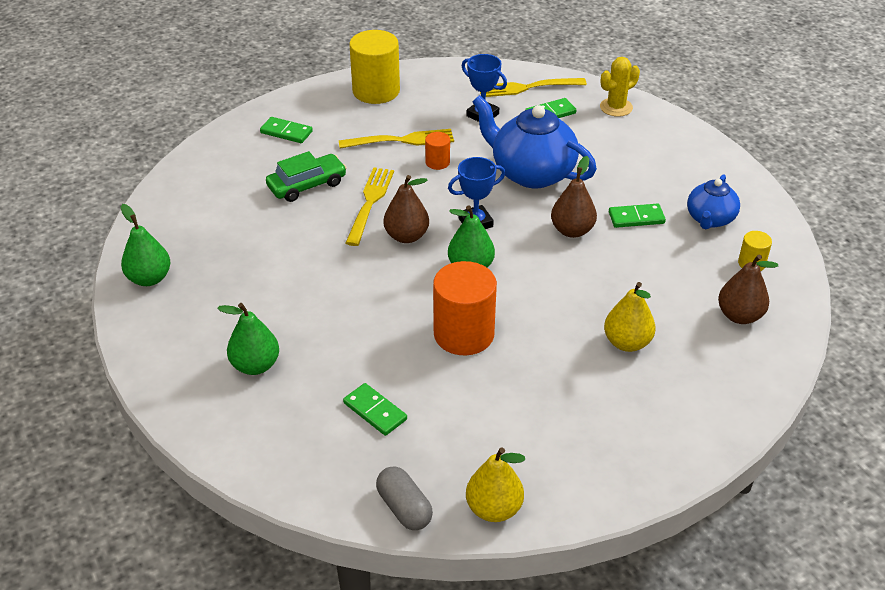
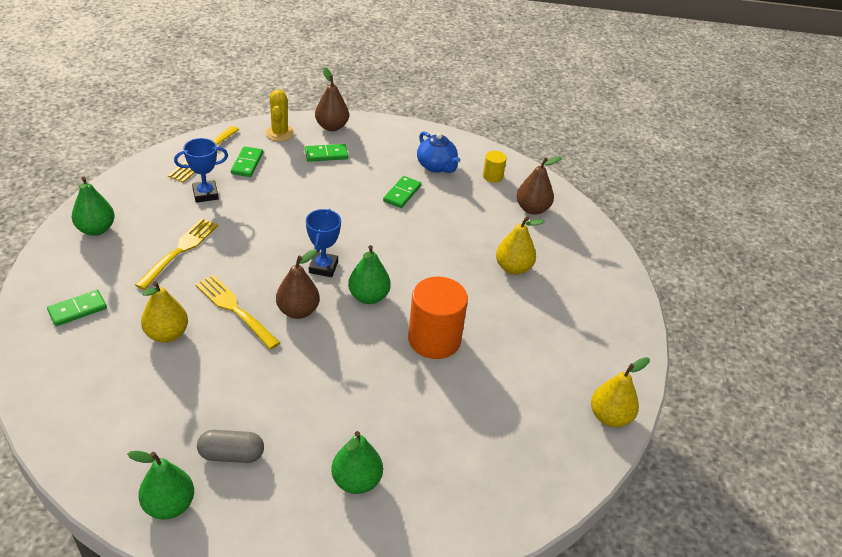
camera: 60 degrees left, 0 degrees up
(307, 185) = (167, 334): green car -> yellow pear
(375, 411) = (470, 431): green domino -> green domino (326, 155)
(376, 91) = (96, 229): yellow cylinder -> green pear
(404, 508) = (577, 465): grey capsule -> grey capsule (231, 455)
(437, 162) = (231, 247): orange cylinder -> none
(531, 173) = (301, 210): blue teapot -> none
(572, 230) = (383, 228): brown pear -> brown pear (331, 127)

